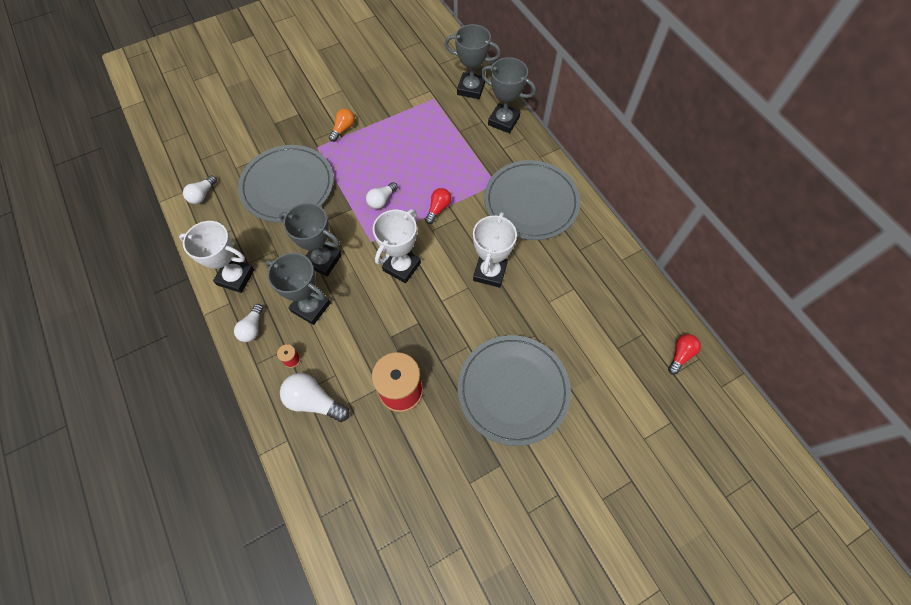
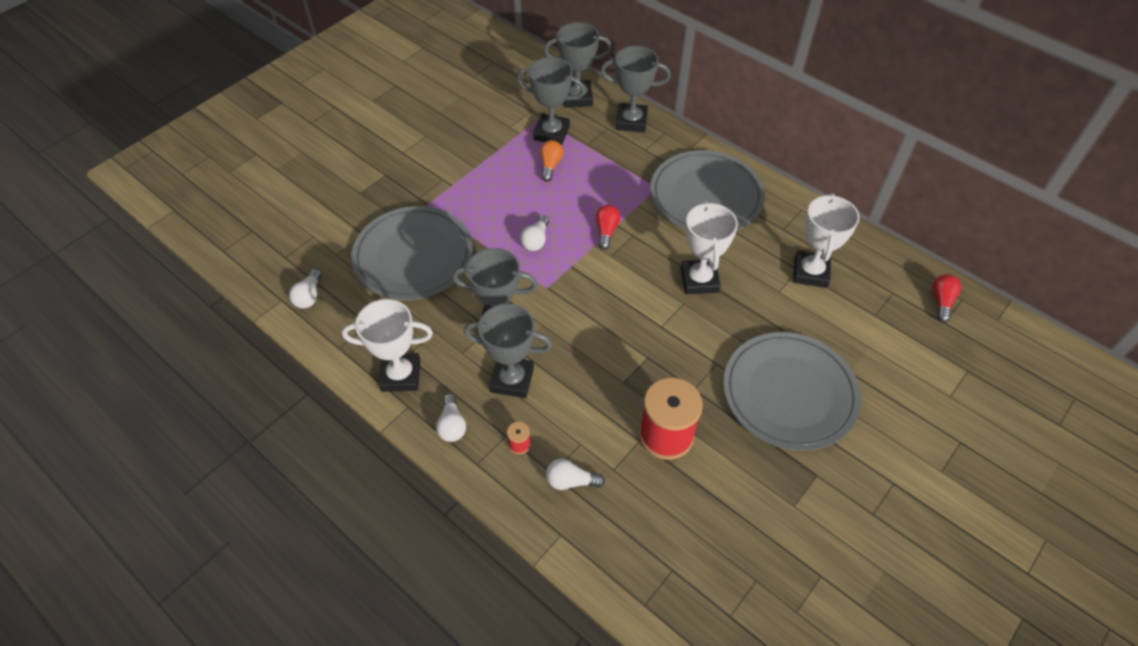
camera: 20 degrees left, 10 degrees down
(314, 401) = (571, 481): white light bulb -> white light bulb, size x0.64
(343, 129) = (449, 177): orange light bulb -> orange light bulb (550, 165)
(402, 266) = (597, 304): white trophy -> white trophy (810, 272)
(436, 114) = (551, 133): none -> grey trophy

